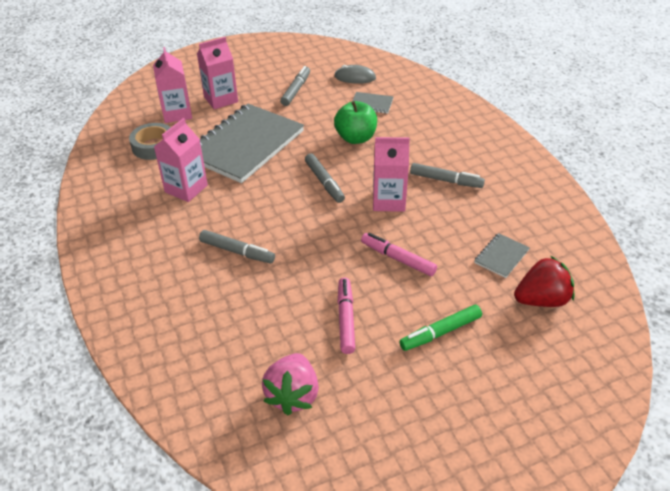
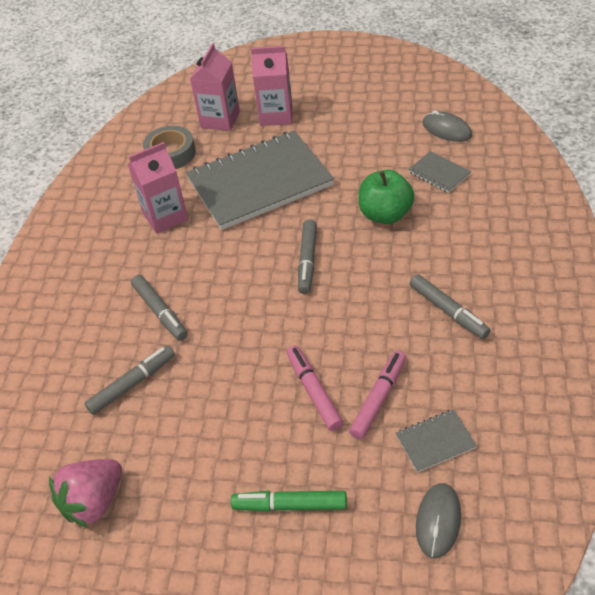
camera: 35 degrees right, 5 degrees up
(296, 90) = (365, 127): grey marker -> grey marker (132, 384)
(346, 319) = (205, 440): pink marker -> pink marker (378, 398)
(388, 201) = (360, 312): pink carton -> none
(541, 300) = (438, 521): red strawberry -> grey mouse

